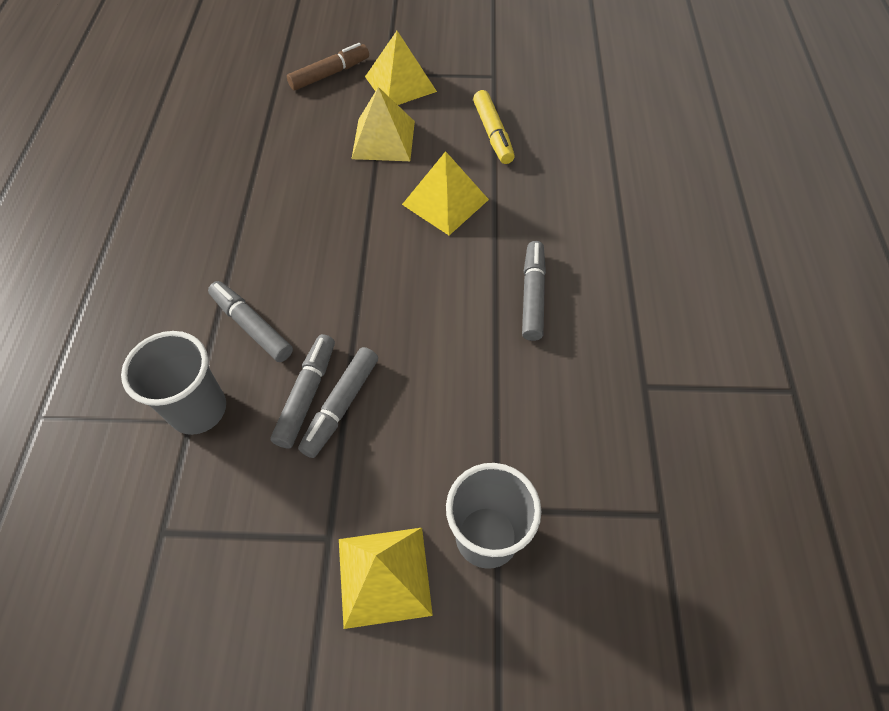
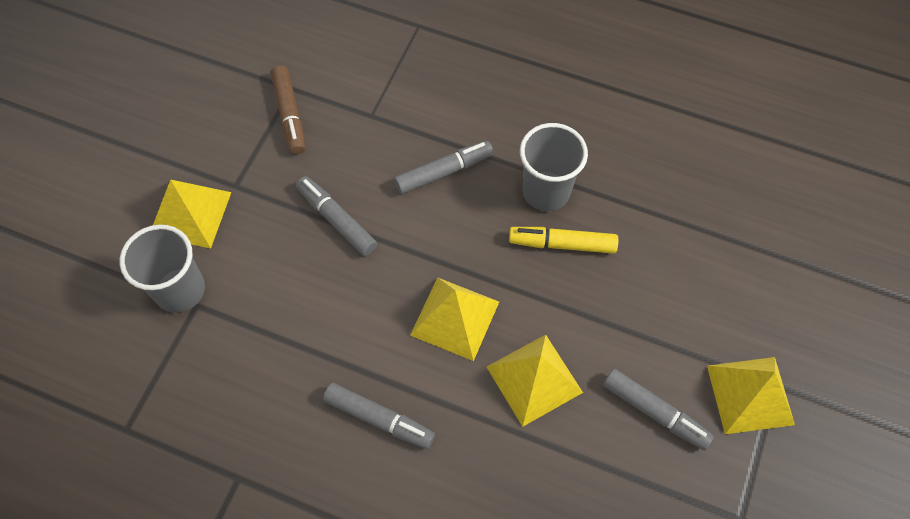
camera: 110 degrees right, 5 degrees up
(198, 409) = (379, 122): grey cup -> grey cup (546, 191)
(307, 394) = (358, 198): grey marker -> grey marker (655, 412)
(330, 74) = (787, 318): brown marker -> brown marker (289, 115)
(383, 139) = (652, 345): yellow pyramid -> yellow pyramid (455, 318)
(492, 134) = (627, 473): yellow marker -> yellow marker (562, 244)

